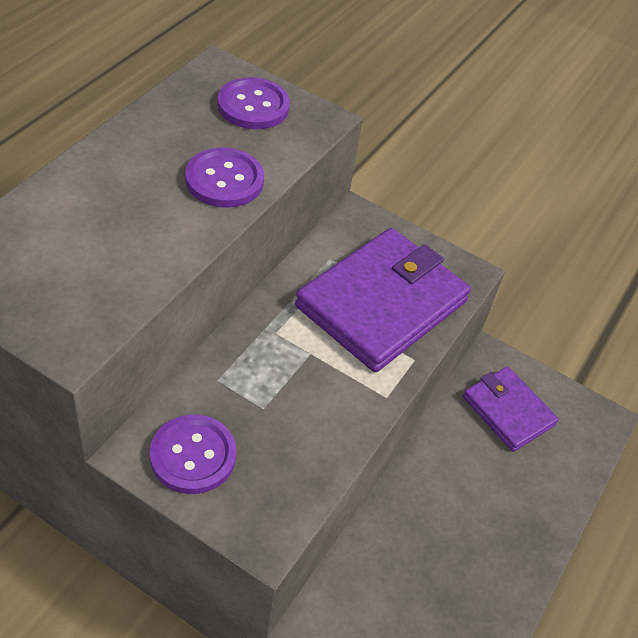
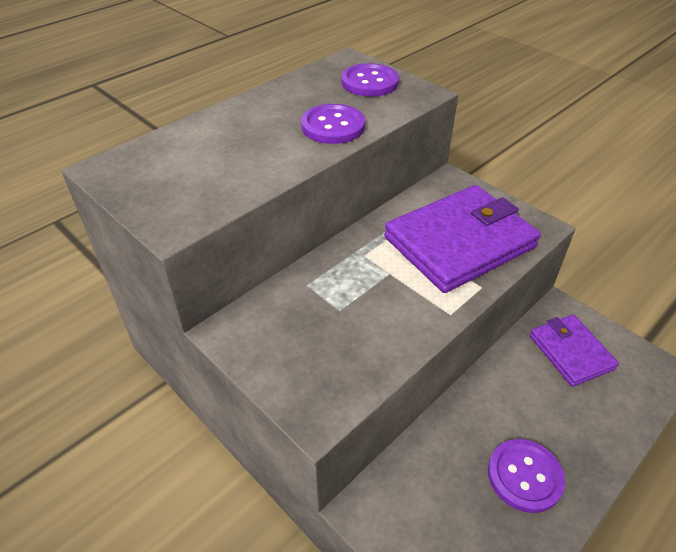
camera: 20 degrees right, 5 degrees down
(193, 455) = (271, 339): purple button -> purple button (524, 476)

